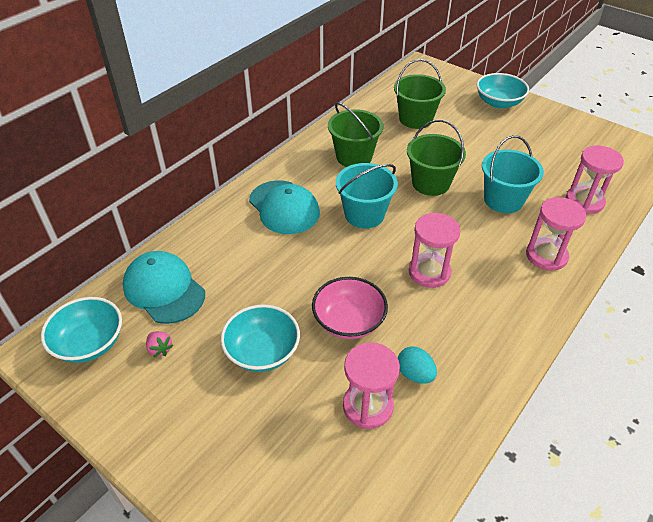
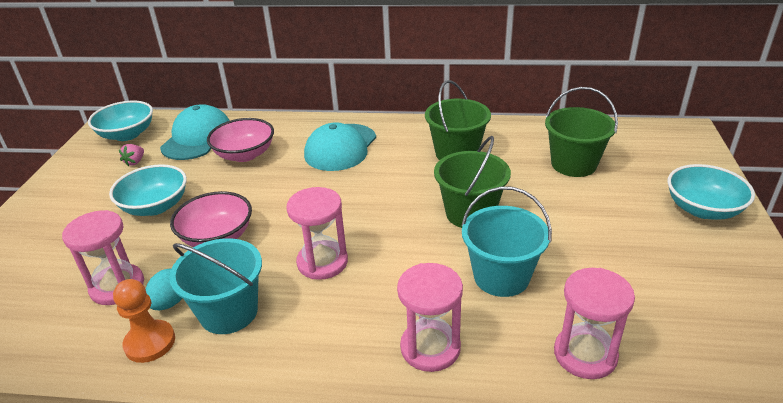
camera: 60 degrees right, 10 degrees down
(233, 266) = (245, 154): none -> pink bowl
(364, 214) = (373, 191): turquoise bucket -> turquoise bucket (229, 312)
(456, 398) = (150, 343): none -> orange pawn

